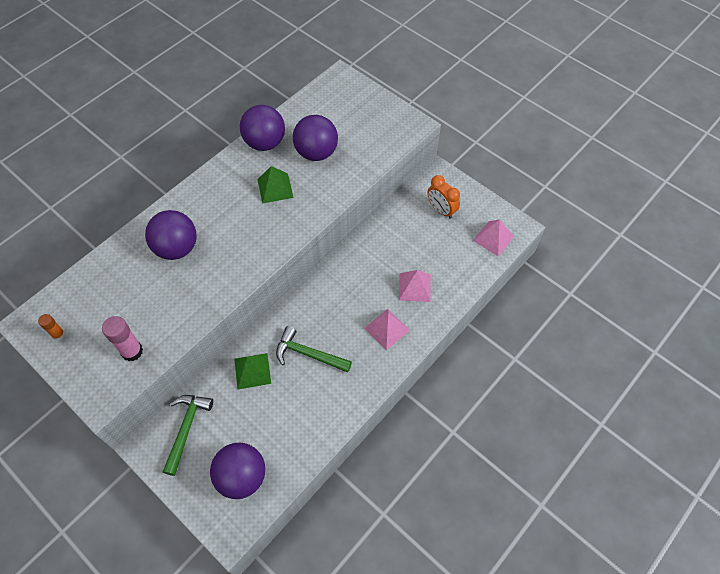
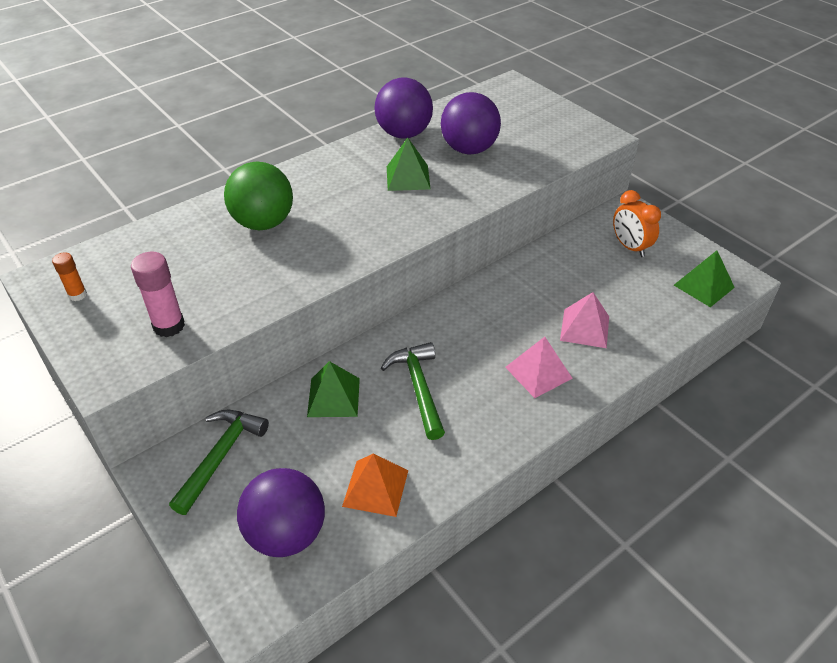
camera: 10 degrees right, 15 degrees down
(177, 248) = (263, 223): purple ball -> green ball
(292, 435) = (375, 488): none -> orange pyramid
(308, 354) = (418, 388): green hammer -> green hammer turned 45 degrees clockwise
(493, 238) = (704, 286): pink pyramid -> green pyramid

